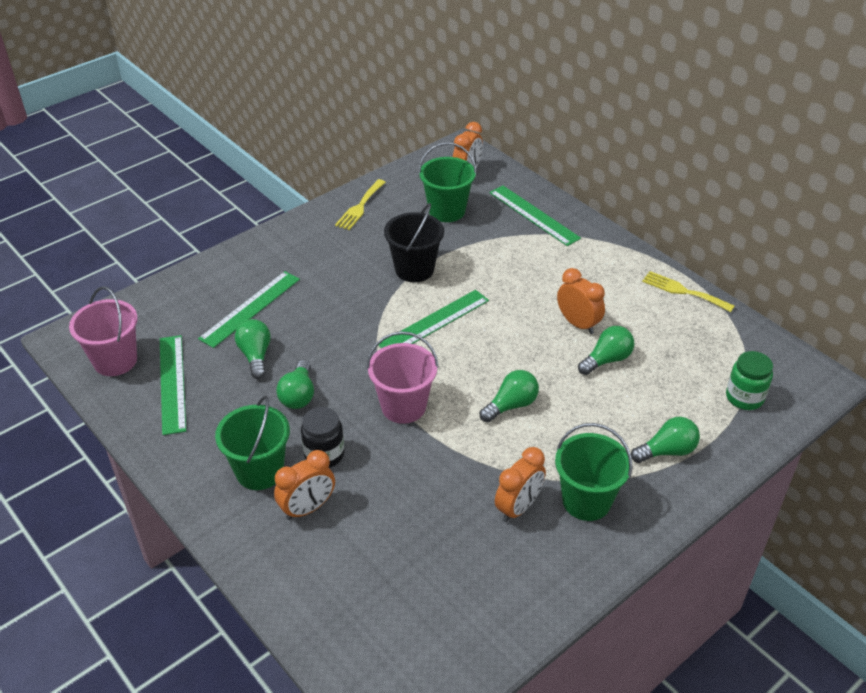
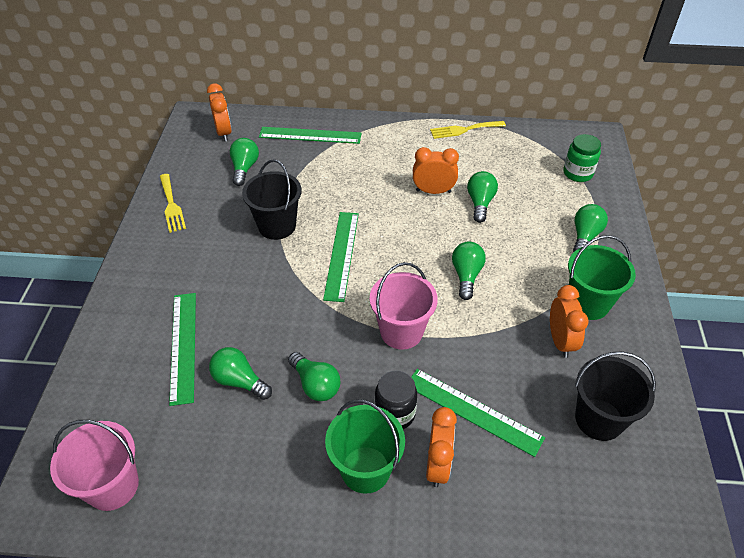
camera: 45 degrees left, 5 degrees up
(172, 383) = (196, 461): green ruler -> green ruler (473, 411)
(447, 211) = (244, 168): green bucket -> green light bulb
(466, 581) = (599, 419): none -> black bucket

